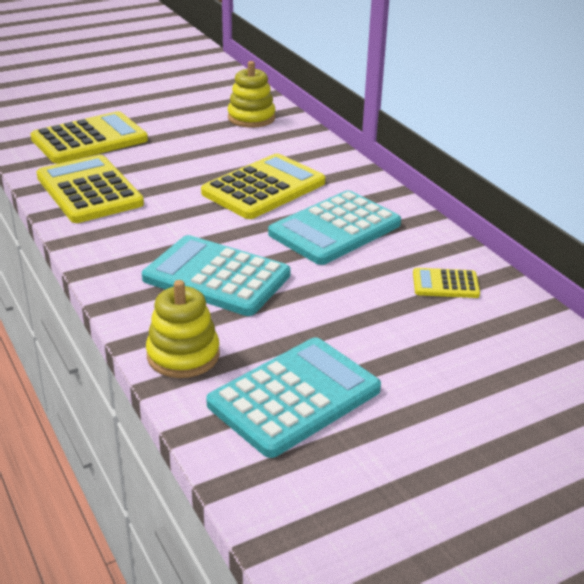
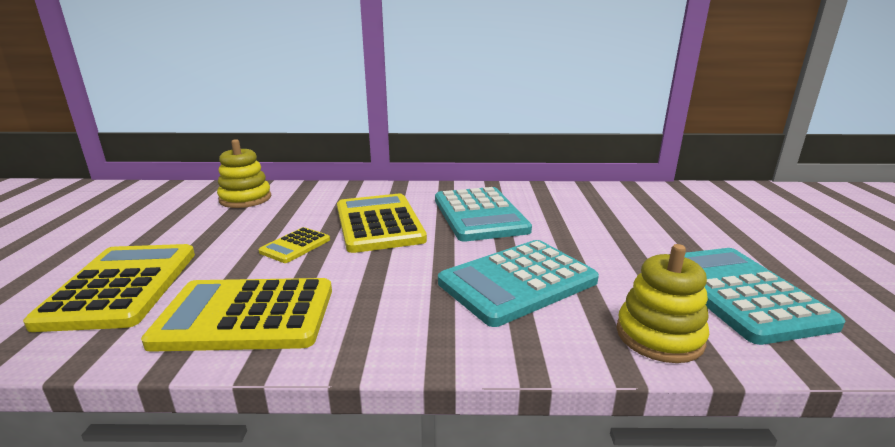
camera: 60 degrees left, 10 degrees down
(445, 284) = (588, 202): yellow calculator -> yellow calculator (295, 246)

